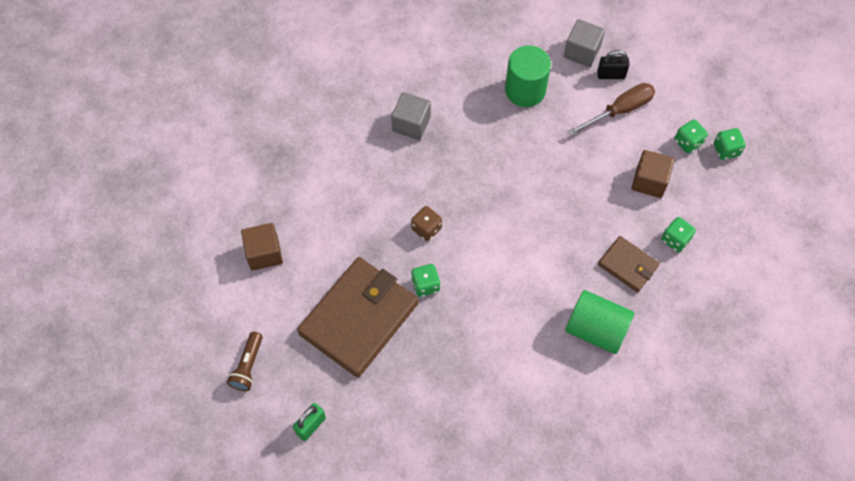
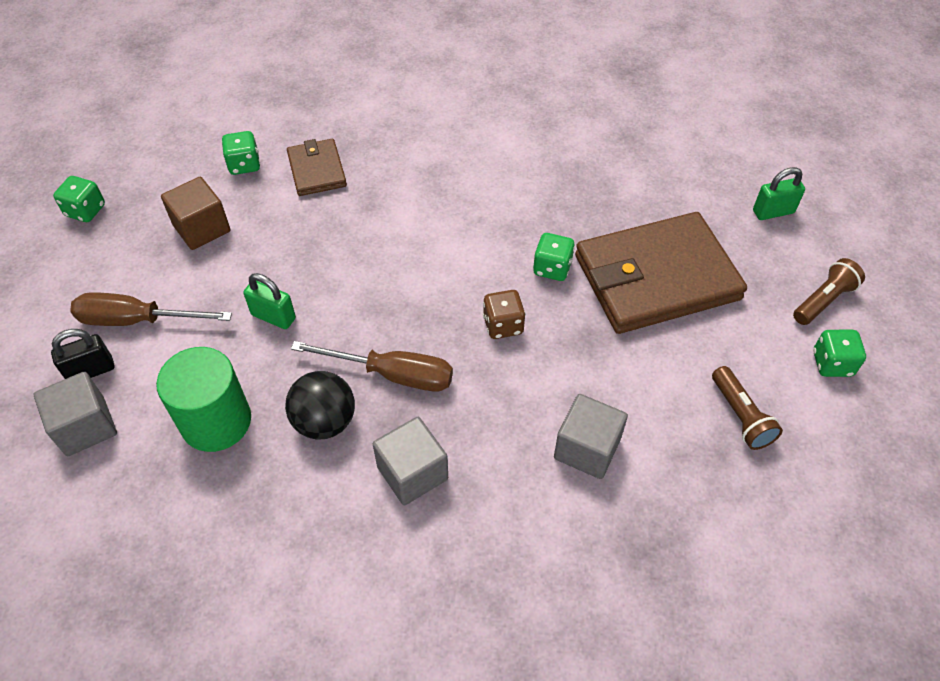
camera: 145 degrees left, 10 degrees down
(264, 253) = (740, 416): brown cube -> brown flashlight
(335, 186) = (587, 449): none -> grey cube
(462, 164) = (392, 374): none -> brown screwdriver
(474, 121) = (325, 421): none -> black ball
(553, 156) = (273, 316): none -> green padlock
(596, 329) = (407, 139): green cylinder -> none
(611, 75) = (91, 371): black padlock -> black padlock turned 60 degrees counterclockwise
(688, 142) = (112, 241): green dice -> green dice (832, 363)

